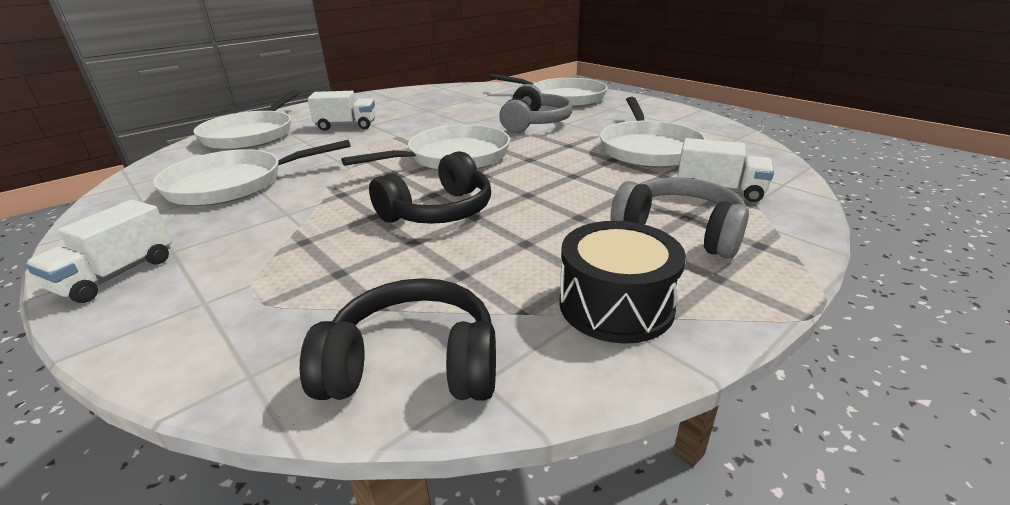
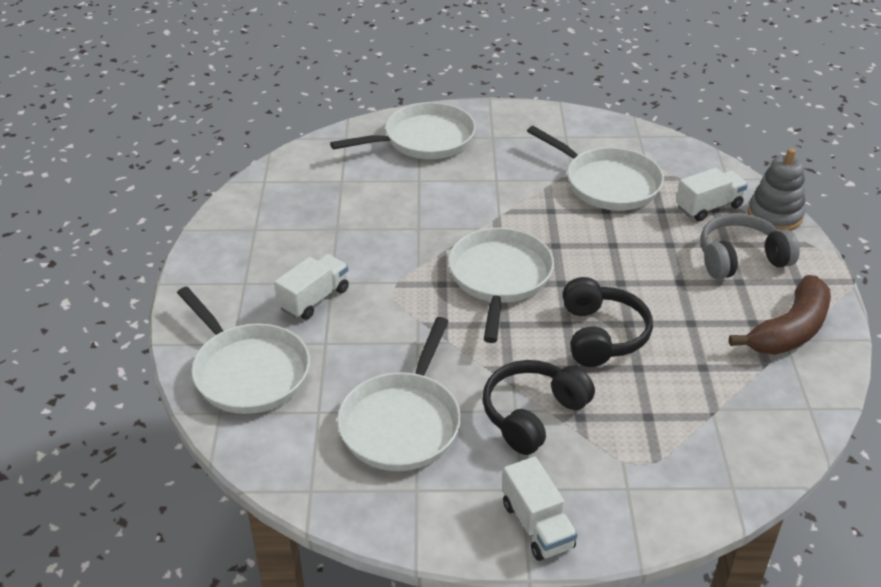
camera: 50 degrees left, 10 degrees up
(413, 364) = (776, 424): black headphones -> black headphones (532, 414)
(535, 123) = (473, 194): grey headphones -> none
(616, 305) = (789, 330): black drum -> brown banana
(792, 223) = (774, 215): none -> grey stacking toy

